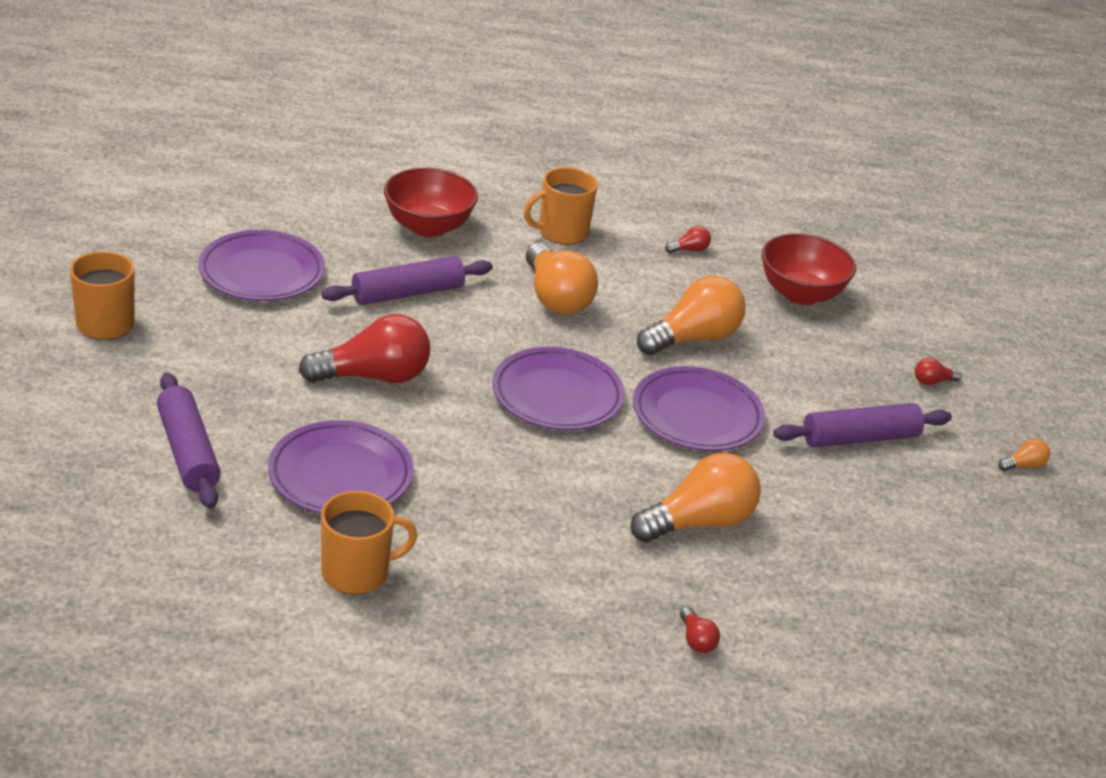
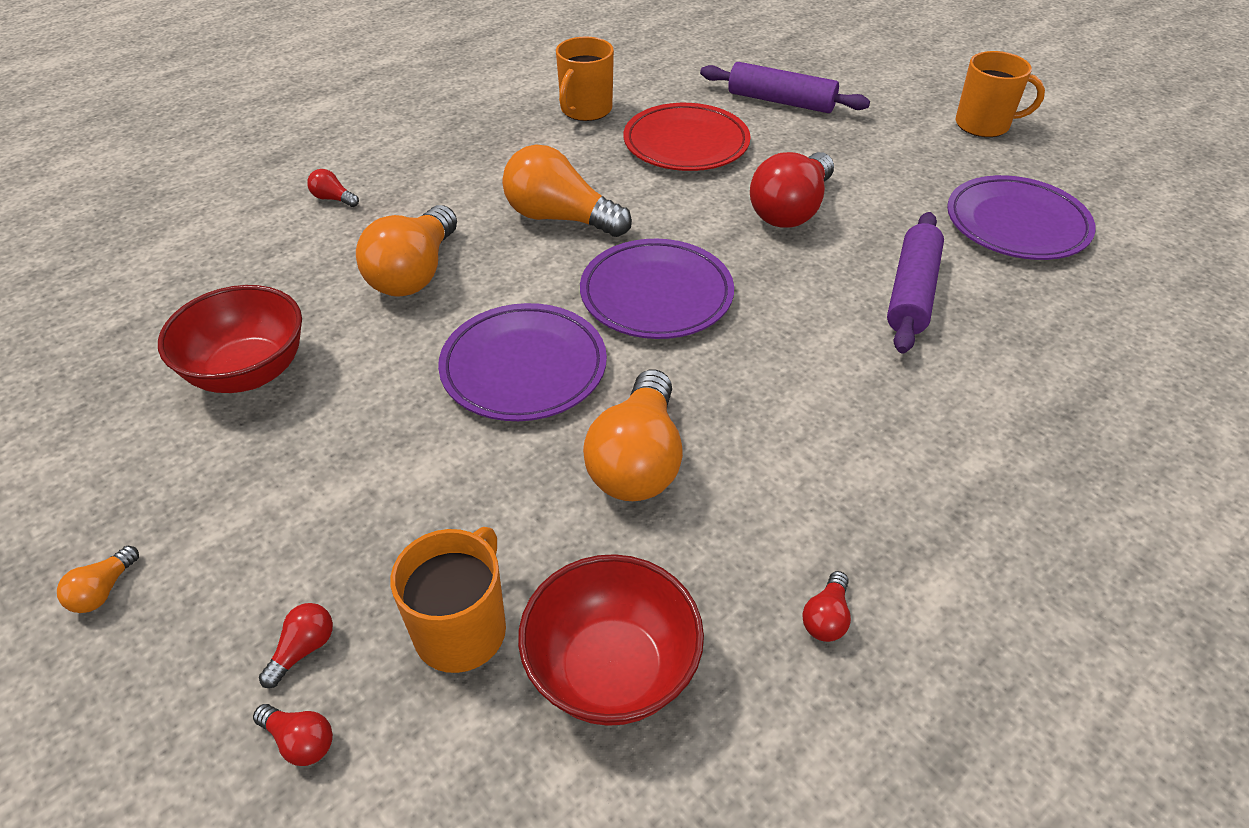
camera: 140 degrees right, 10 degrees up
(340, 475) = (686, 144): purple plate -> red plate
(428, 227) = (1049, 378): red bowl -> red bowl (249, 372)
(555, 297) = (818, 395): orange light bulb -> orange light bulb (560, 218)
(561, 232) = (964, 497): orange mug -> orange mug (462, 629)
(859, 438) = (338, 470): purple rolling pin -> none
(953, 357) = (300, 741): none -> red light bulb

